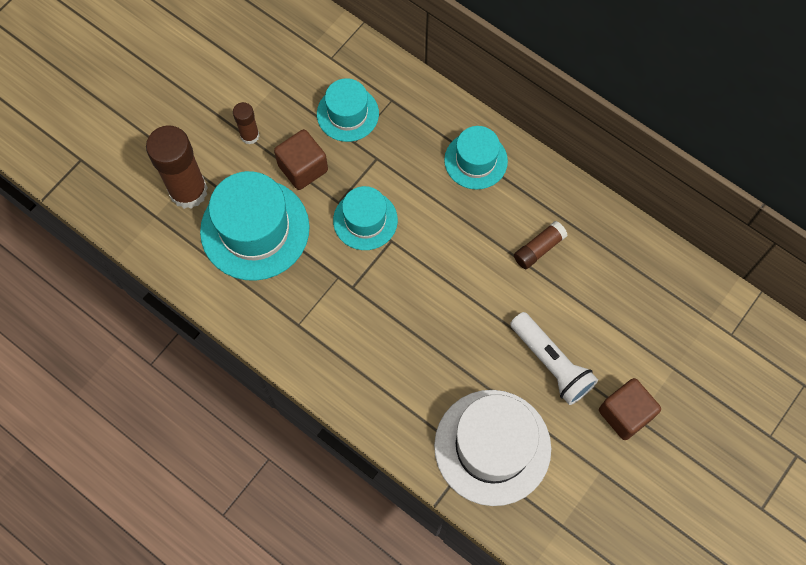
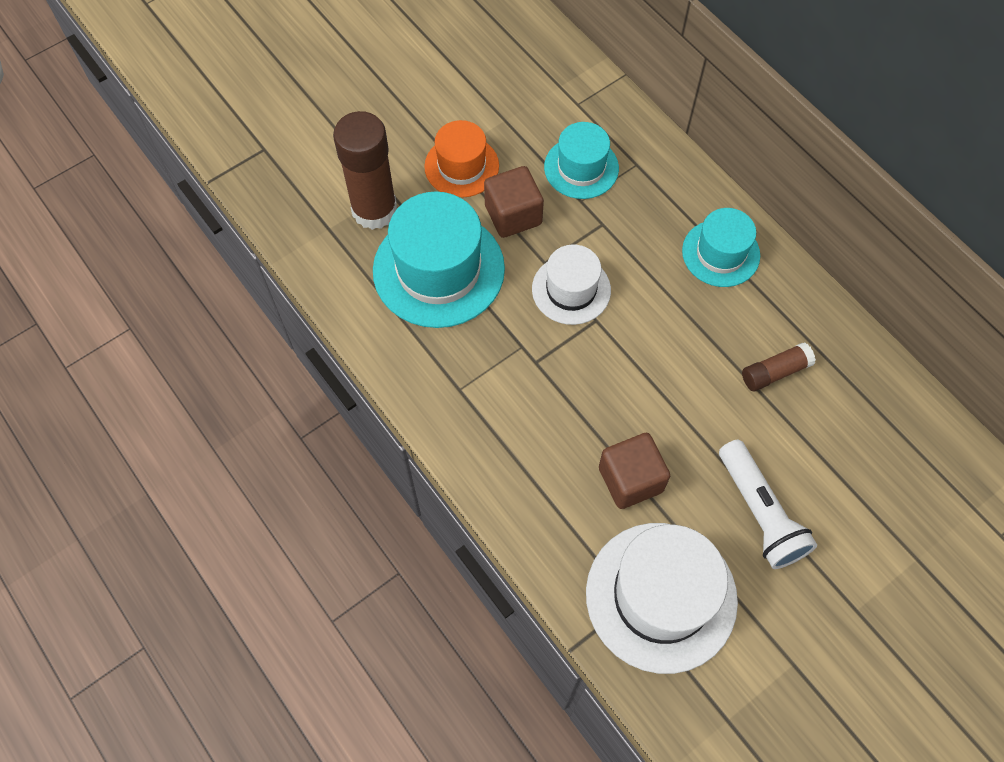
camera: 15 degrees right, 5 degrees down
(250, 135) = (461, 166): brown glue stick -> orange hat
(365, 220) = (571, 289): turquoise hat -> white hat
(625, 414) = (841, 599): brown cube -> brown cube (630, 479)

